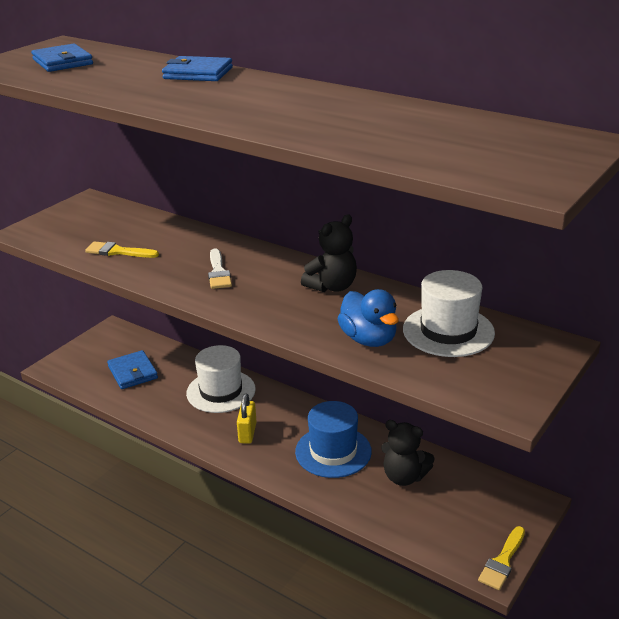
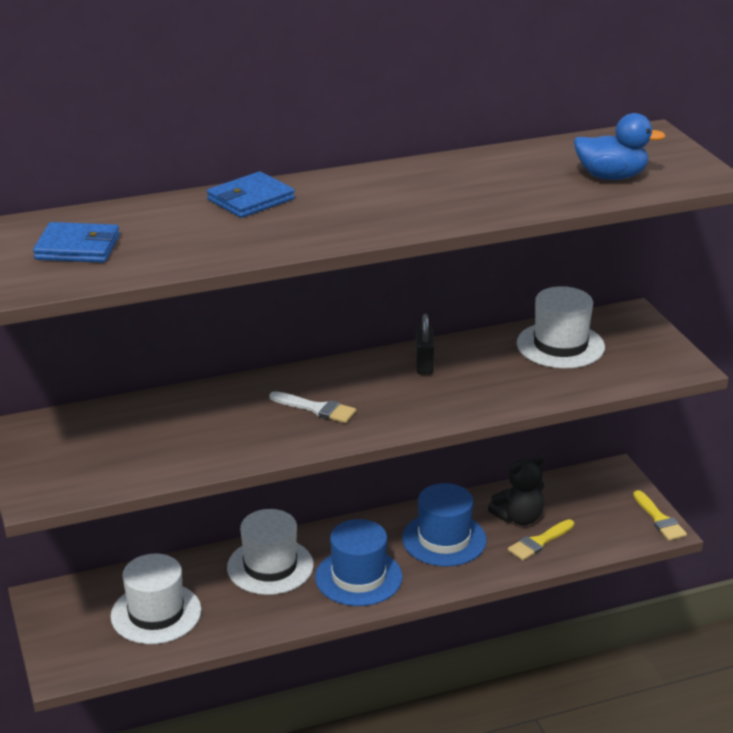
camera: 55 degrees left, 0 degrees up
(118, 251) = (186, 449): yellow brush -> yellow brush (539, 542)
(133, 372) = (156, 613): blue wallet -> white hat
(247, 433) = (358, 577): yellow padlock -> blue hat
(332, 286) = (424, 364): black teddy bear -> black padlock
(368, 339) = (530, 382): blue duck -> blue duck (611, 177)

